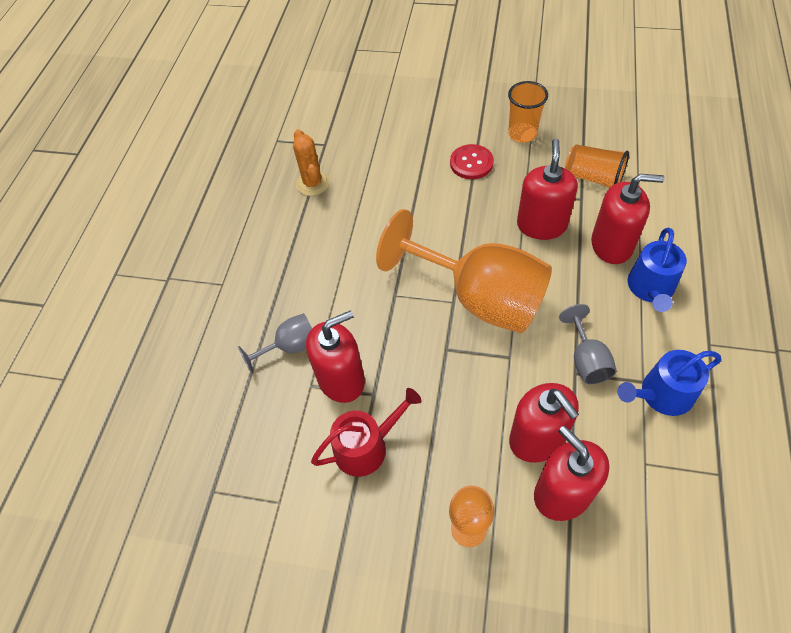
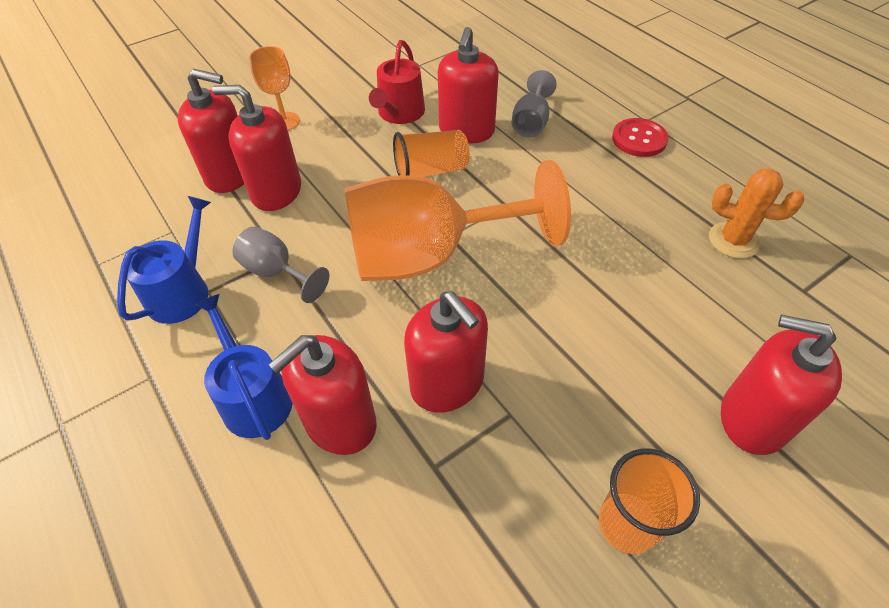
camera: 130 degrees right, 5 degrees down
(427, 126) = (752, 419): none -> red soap dispenser
(471, 163) = (625, 406): red button -> red button (639, 139)
(593, 178) = (449, 523): orange cup -> orange cup (430, 171)

